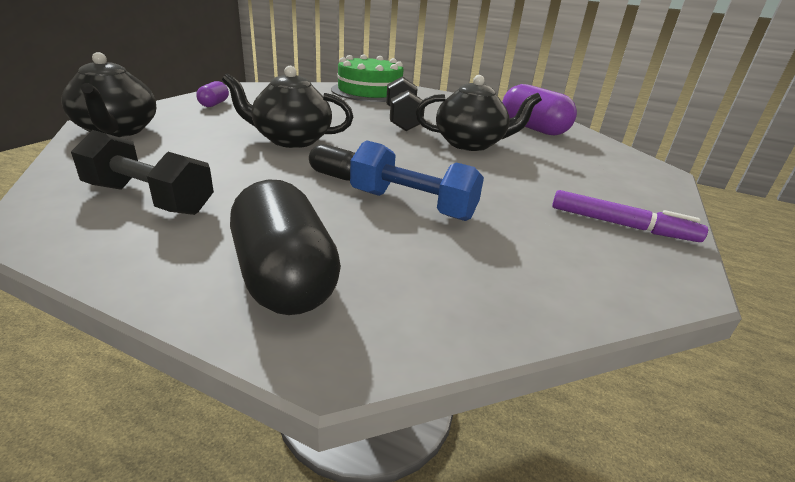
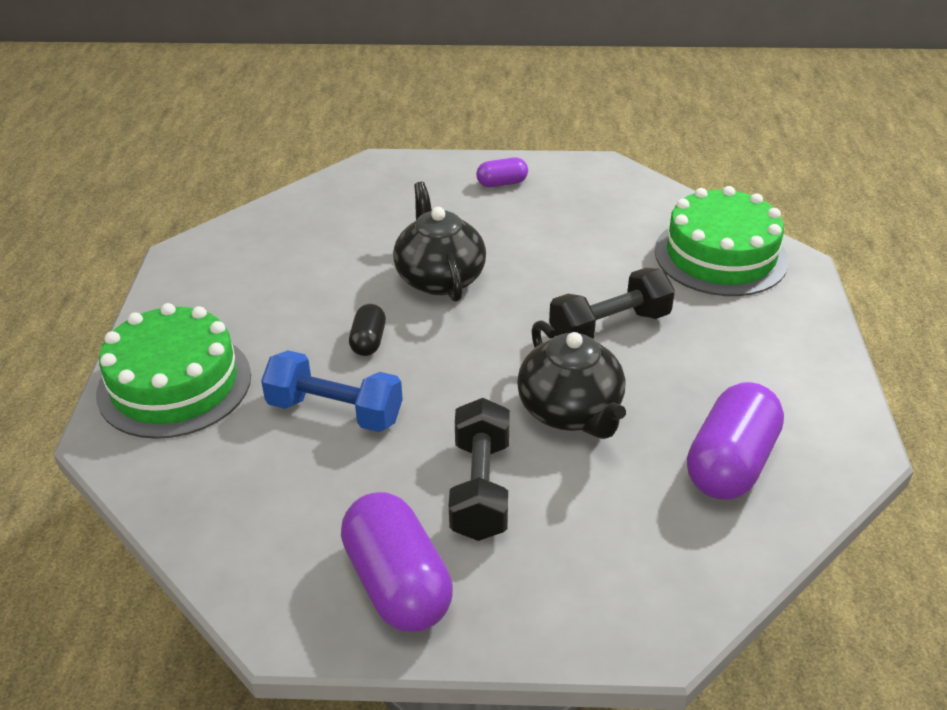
camera: 70 degrees right, 10 degrees up
(117, 131) = (365, 183): black teapot -> none
(149, 199) = (248, 273): black dumbbell -> black dumbbell (480, 488)
(284, 277) = (174, 384): black capsule -> green cake
(412, 205) = (335, 411): blue dumbbell -> blue dumbbell turned 75 degrees counterclockwise
(621, 225) = (397, 583): purple marker -> purple capsule

